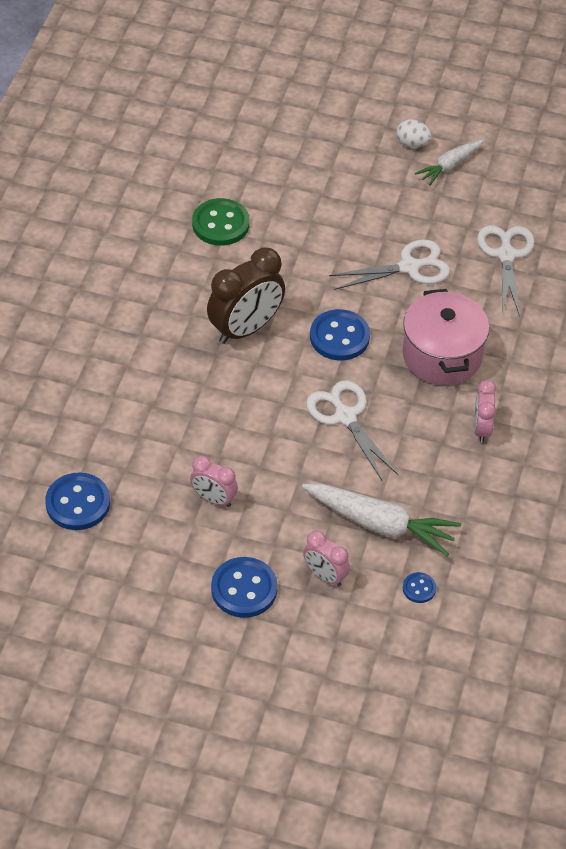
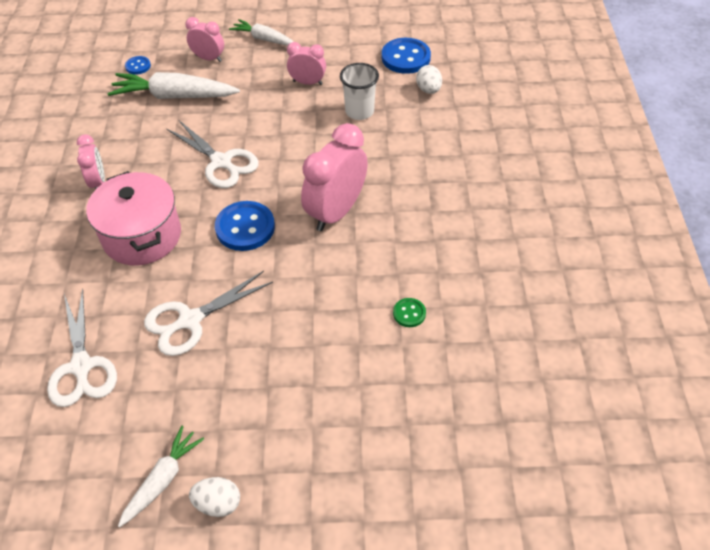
camera: 165 degrees right, 0 degrees up
(77, 447) = (428, 90): none -> white egg
(171, 439) = (359, 111): none -> white cup
(220, 224) = (409, 313): green button -> green button, size x0.51
(244, 589) = (264, 39): blue button -> white carrot
(246, 329) = (336, 212): brown clock -> pink clock

